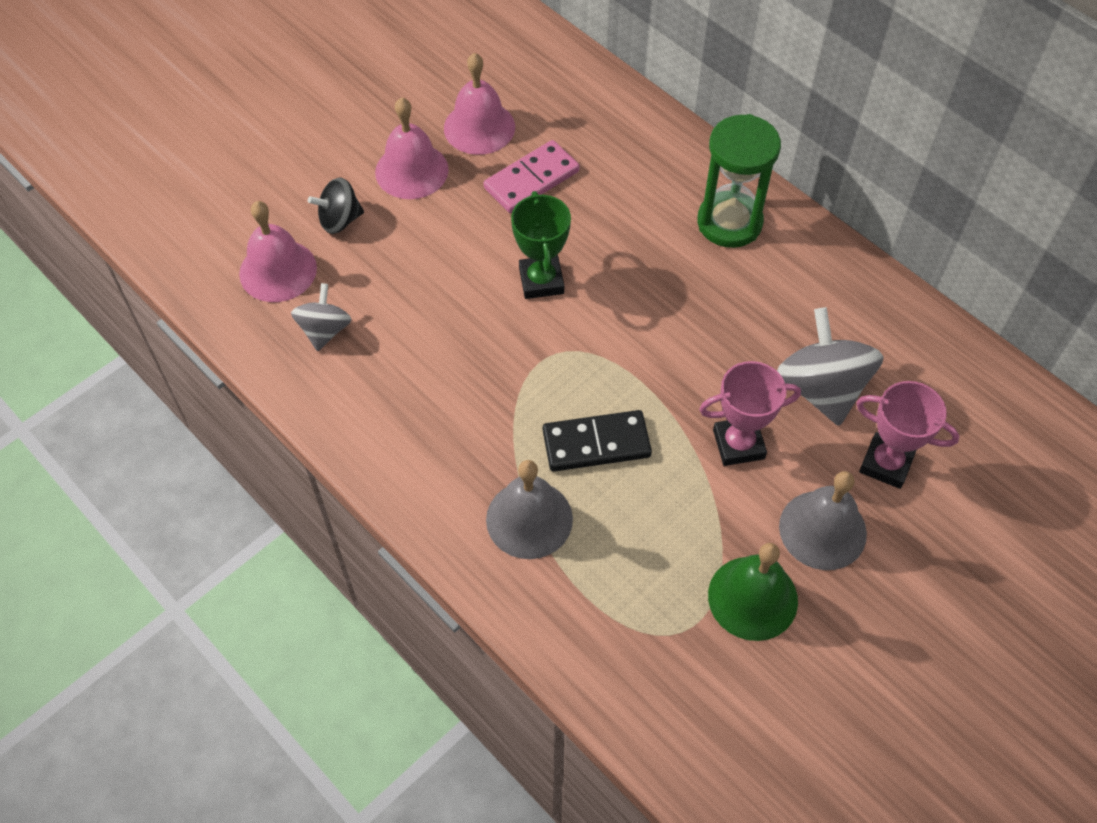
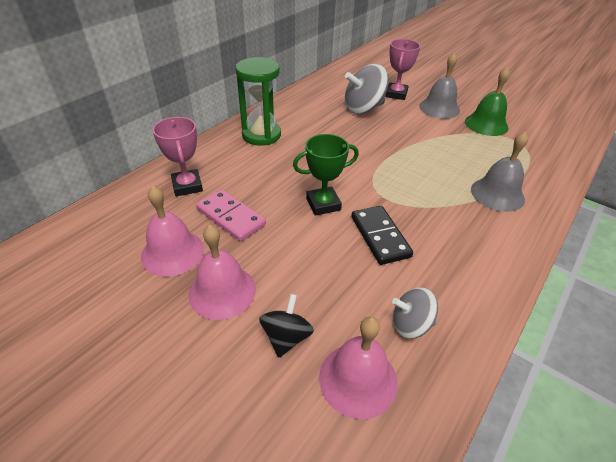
camera: 100 degrees left, 15 degrees down
(340, 220) = (286, 337): black spinning top -> black spinning top turned 135 degrees counterclockwise
(596, 444) = (433, 173): black domino -> black domino (380, 236)
(738, 444) = (407, 129): pink trophy -> pink trophy (187, 186)

